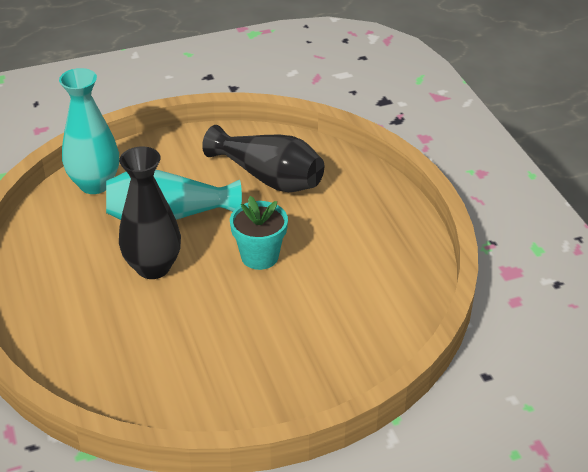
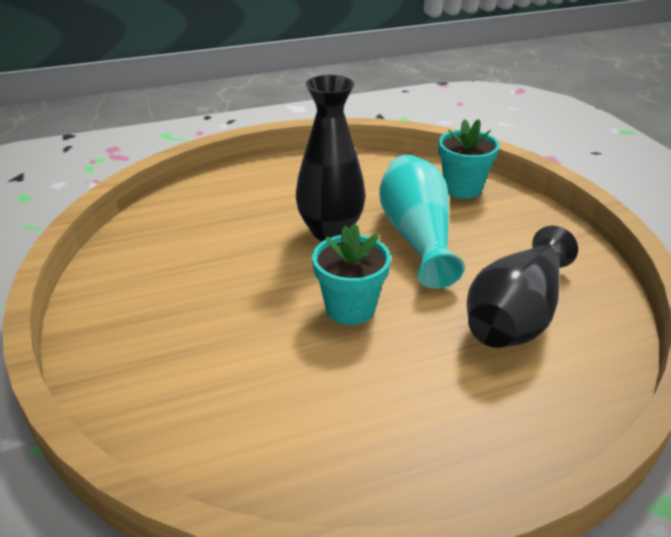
camera: 90 degrees right, 5 degrees down
(95, 184) = (462, 188): turquoise vase -> turquoise flower pot

